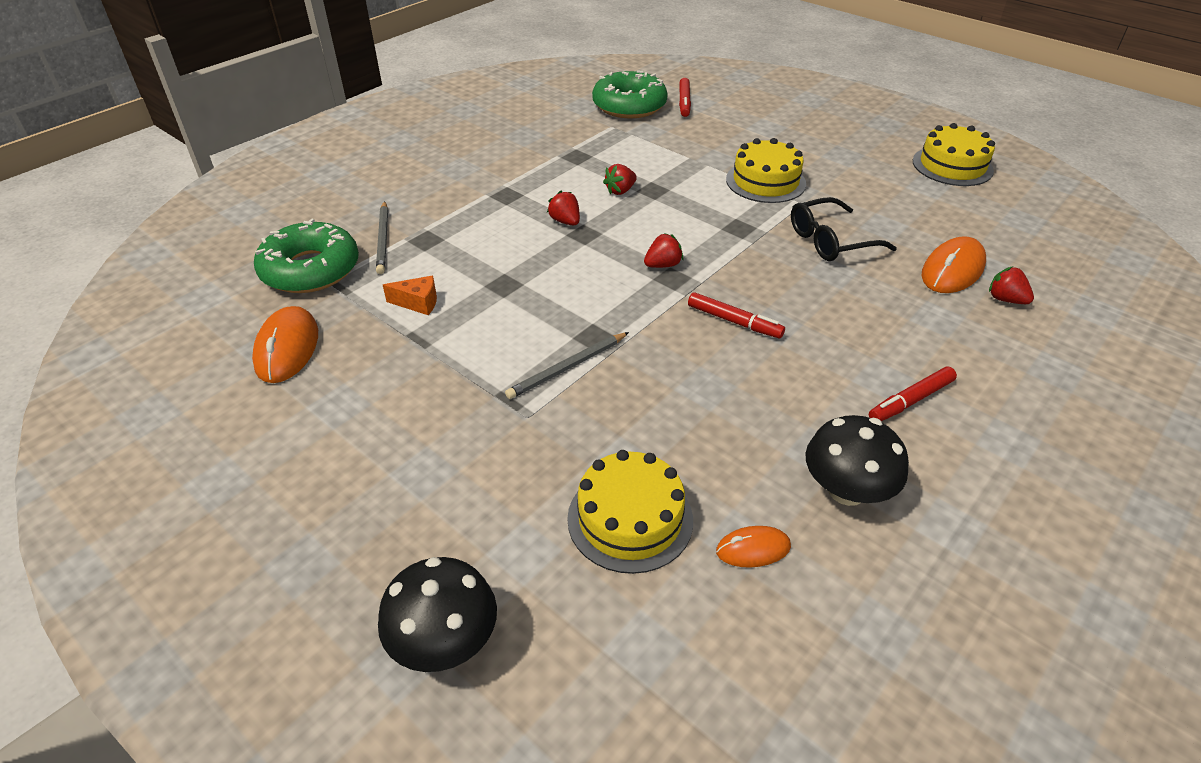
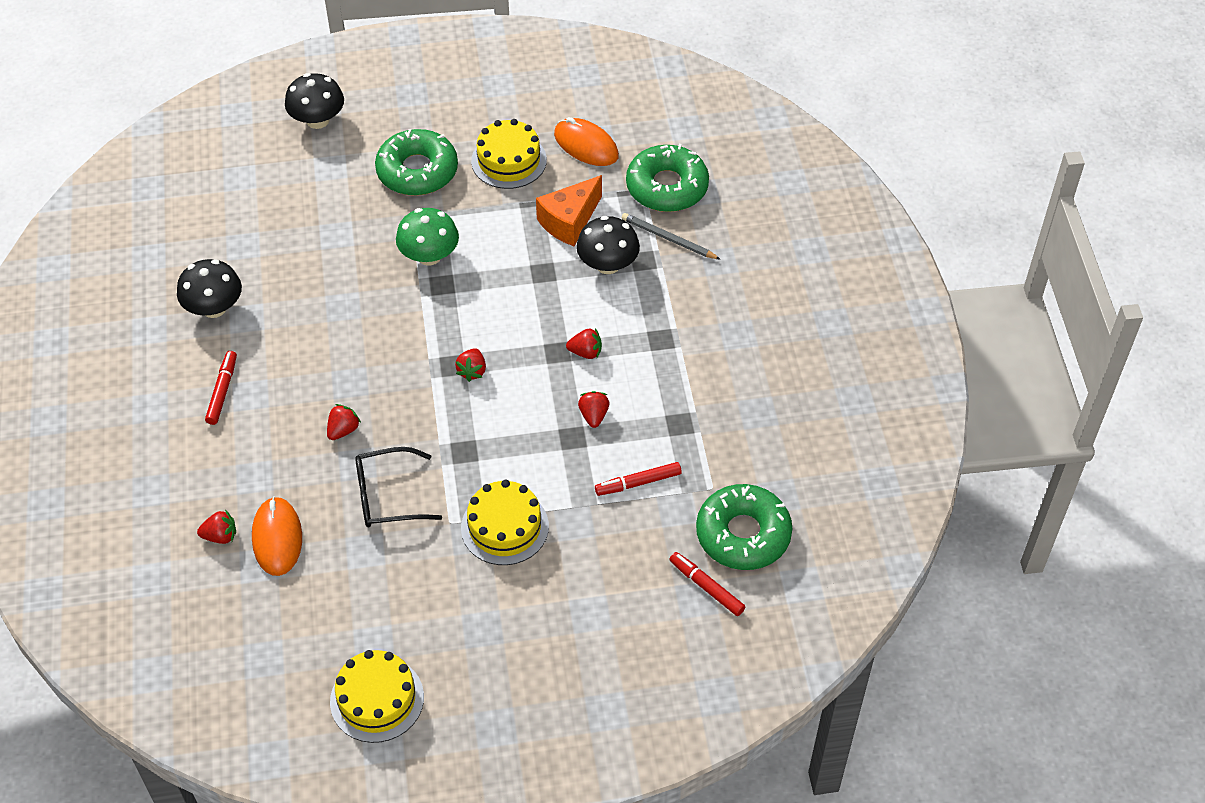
camera: 130 degrees right, 10 degrees up
(418, 303) = (569, 221): orange cheese -> orange cheese, size x1.79
(450, 458) = (417, 171): none -> green donut
(452, 256) = (608, 264): none -> black mushroom
(567, 368) = (429, 256): grey pencil -> green mushroom
(630, 519) = (301, 214): yellow cake -> yellow cake (509, 160)
(734, 321) = (376, 364): red marker -> red marker (638, 483)
(753, 549) = (232, 245): orange mouse -> none
(820, 298) = (343, 430): none -> red strawberry
(831, 241) = (388, 496): black glasses -> black glasses turned 120 degrees counterclockwise

